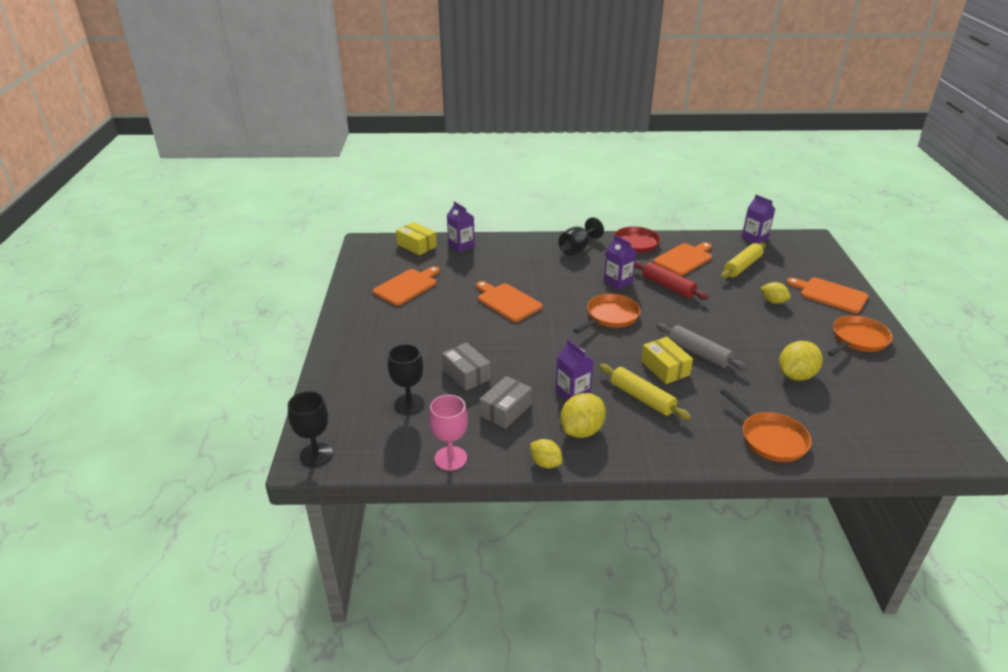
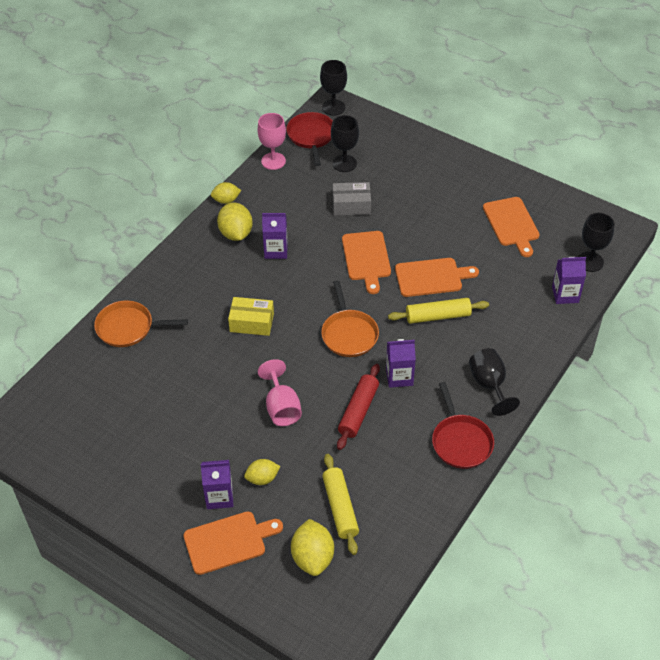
camera: 125 degrees right, 15 degrees up
(383, 448) = (311, 136): none -> red pan
(417, 245) = (590, 262): yellow box -> black goblet
(505, 410) = (293, 207): grey box -> none
(642, 398) = (234, 286): yellow rolling pin -> yellow rolling pin (438, 316)
(668, 286) = (358, 411): red rolling pin -> red rolling pin turned 60 degrees counterclockwise
(684, 259) = (396, 466): orange cutting board -> orange cutting board (366, 258)
(698, 353) = (248, 358): grey rolling pin -> none
(713, 318) = (281, 407): none -> pink goblet
(754, 238) = (385, 576): purple carton -> purple carton (219, 497)
(796, 375) = (163, 401): yellow lemon -> yellow lemon (312, 557)
(858, 339) = (155, 493): orange pan -> none

